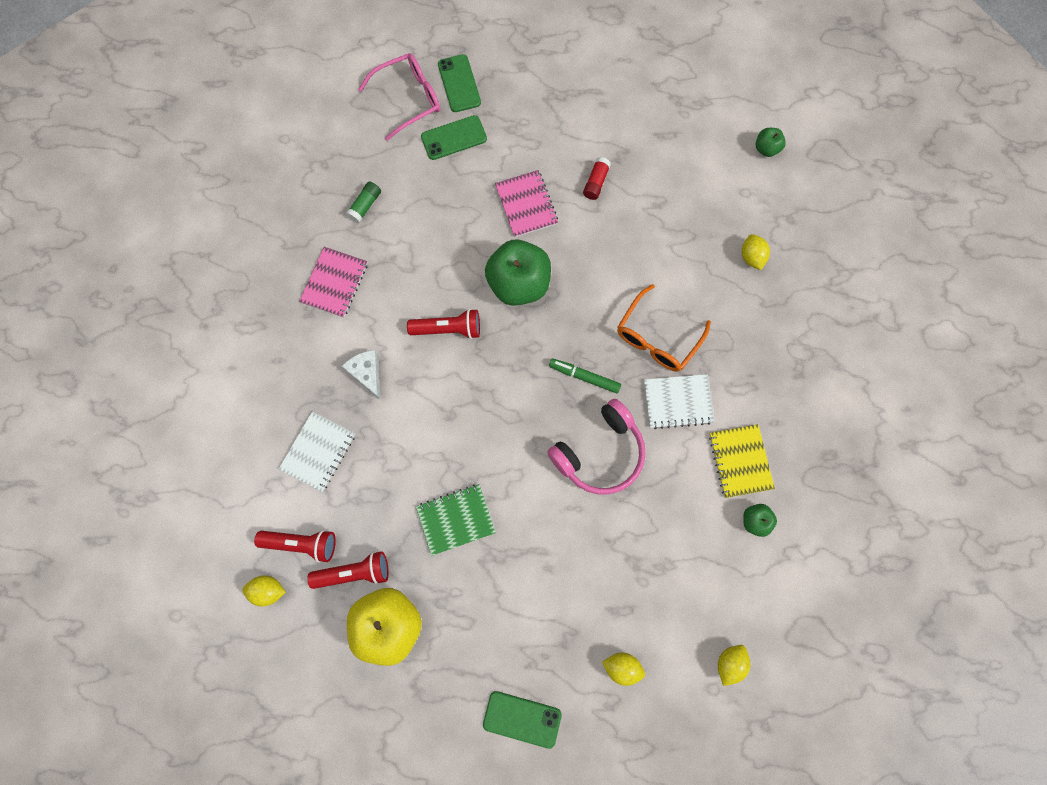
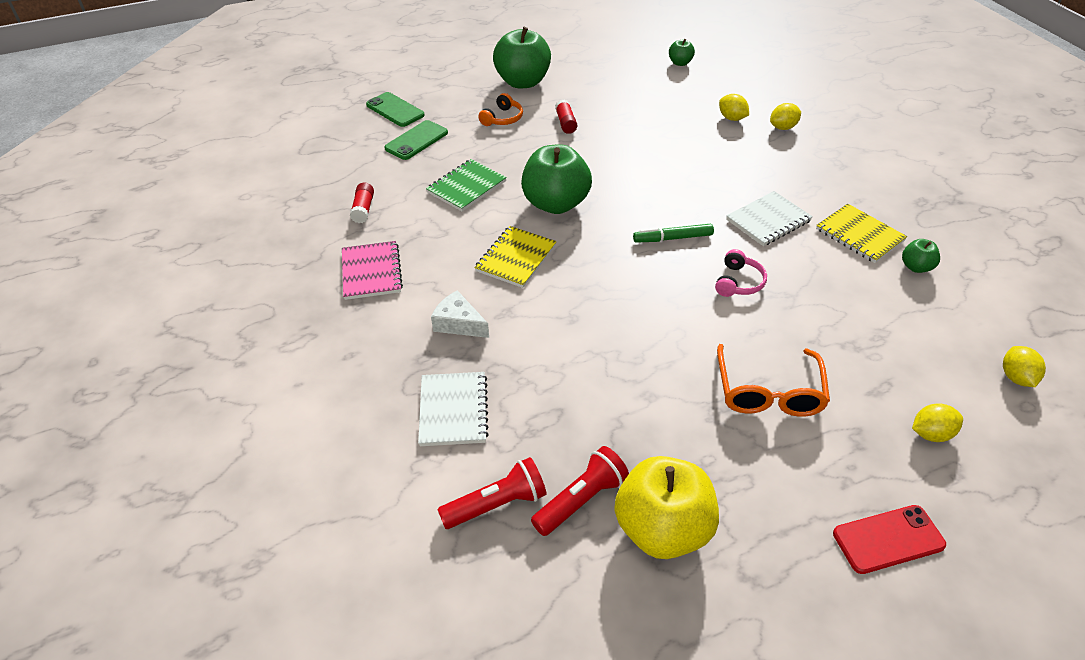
camera: 30 degrees left, 30 degrees down
(268, 590) = (489, 574): yellow lemon -> yellow lemon (783, 127)
(365, 205) = (363, 209): green glue stick -> red glue stick
(409, 99) = (355, 133): pink glasses -> none
(448, 329) = (516, 258): red flashlight -> yellow notebook
(455, 519) = (651, 396): green notebook -> green notebook (466, 187)
(522, 719) = (888, 539): green phone -> red phone
(526, 205) = (518, 155): pink notebook -> none
(545, 146) = (502, 118): none -> orange headphones
(596, 100) = (522, 82): none -> green apple
(600, 453) = (738, 282): pink headphones -> pink headphones, size x0.53
(657, 337) = (708, 189): orange glasses -> orange glasses (768, 392)

